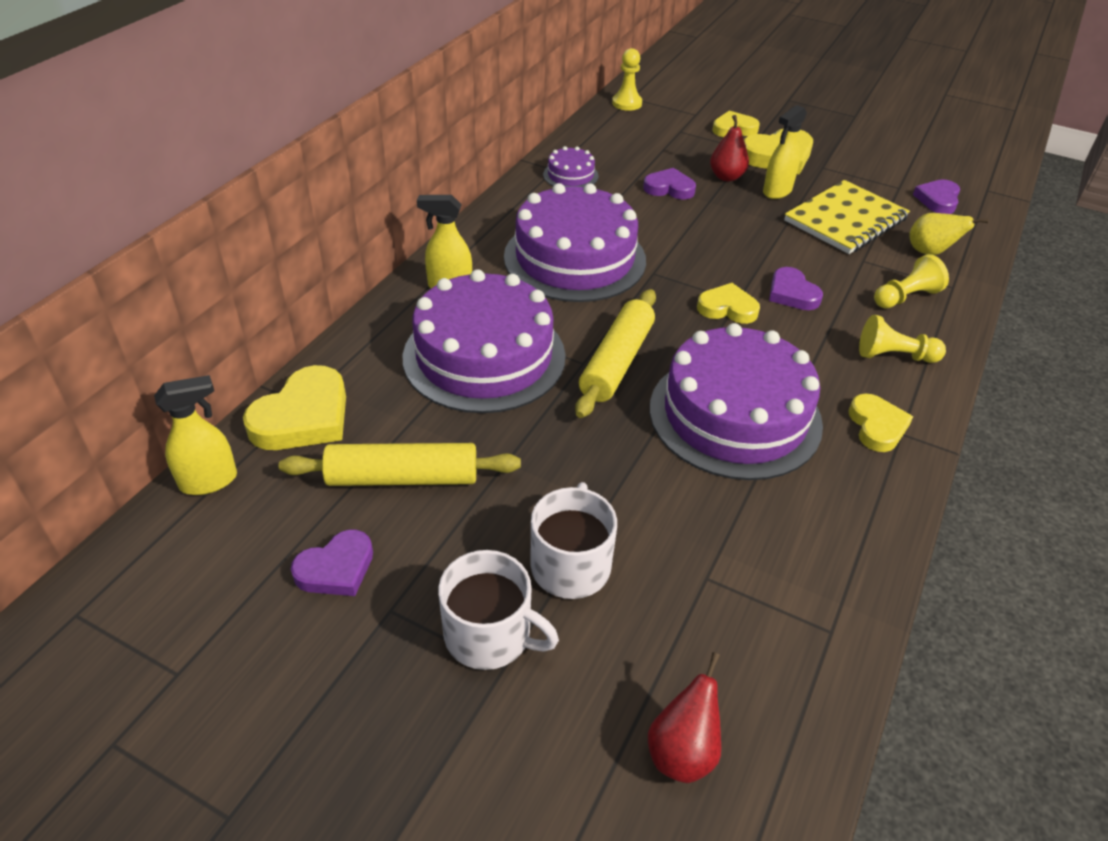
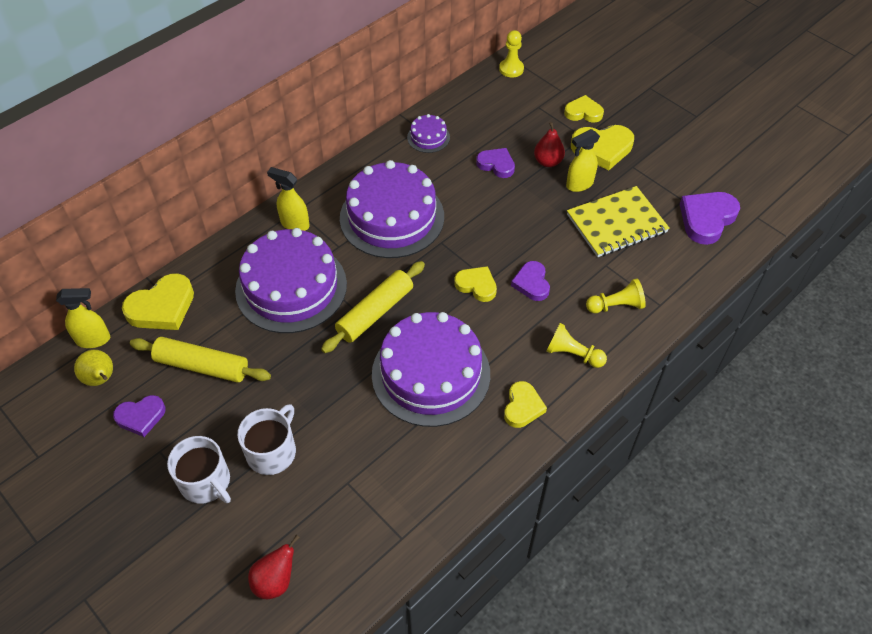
camera: 20 degrees right, 10 degrees up
(930, 252) = (664, 269): yellow pear -> yellow pear (101, 379)
(938, 200) = (707, 219): purple heart -> purple heart, size x1.57

